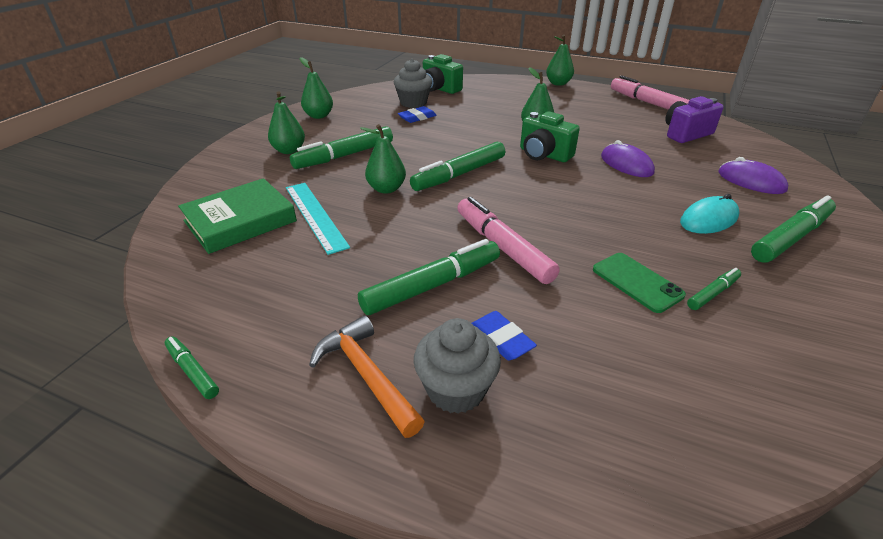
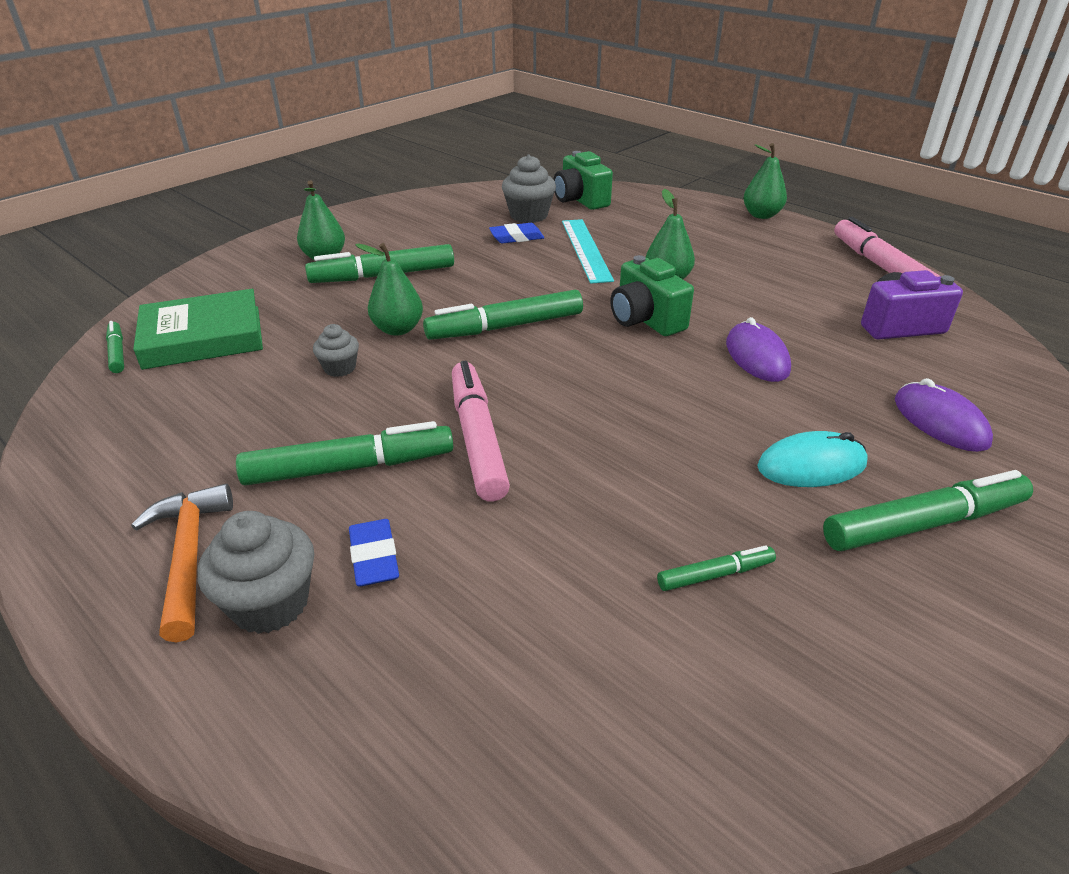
camera: 20 degrees right, 0 degrees up
(192, 371) = (26, 500): green marker -> green marker (117, 352)
(315, 215) = (288, 347): turquoise ruler -> turquoise ruler (586, 249)
(319, 116) = (395, 216): green pear -> none
(367, 222) = (339, 368): none -> grey cupcake
(637, 282) = (617, 530): green phone -> none

